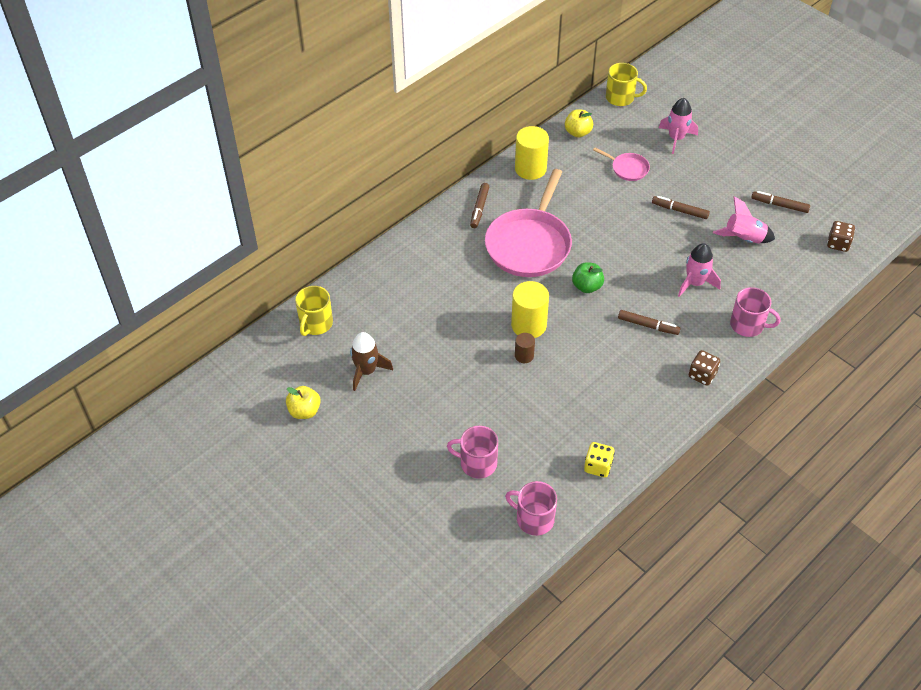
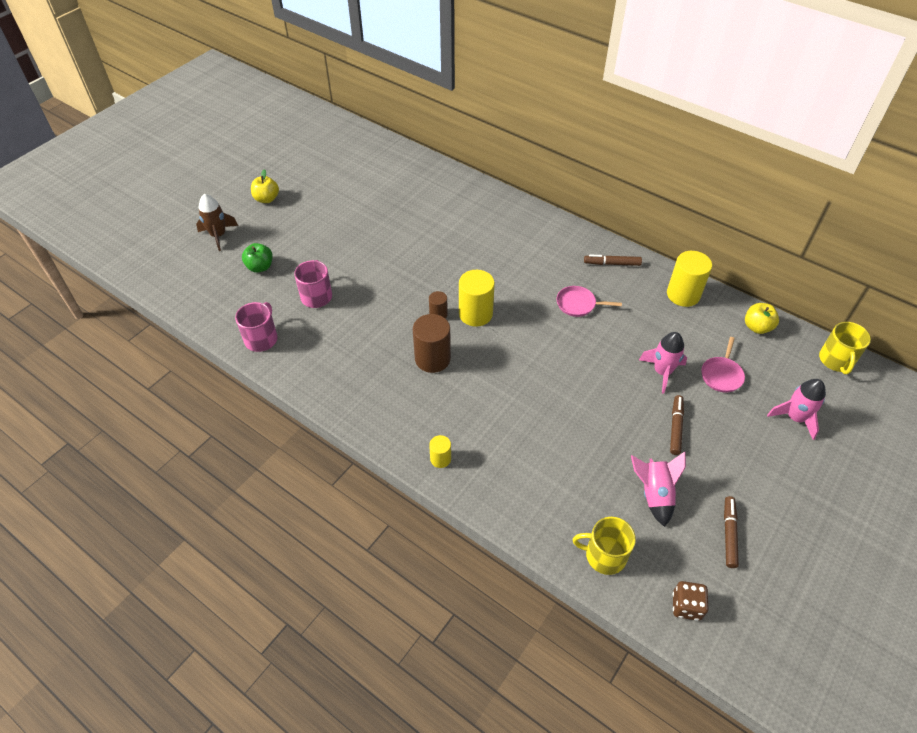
camera: 80 degrees right, 0 degrees up
(304, 411) = (358, 192): yellow apple -> yellow apple (267, 199)
(315, 323) = (446, 184): yellow mug -> yellow mug (604, 555)
(366, 371) = (403, 218): brown rocket -> brown rocket (218, 235)
(529, 244) = (578, 304): pink pan -> pink pan, size x0.45
(583, 367) = (432, 359): none -> brown cylinder
(587, 286) = (536, 353): green apple -> green apple (260, 267)
(598, 466) = (318, 379): yellow dice -> none
(648, 325) = (497, 407): brown marker -> none
(695, 283) = (569, 447): pink rocket -> pink rocket (662, 372)
(702, 375) = (440, 459): brown dice -> yellow cylinder
(748, 325) = (520, 501): pink mug -> none

